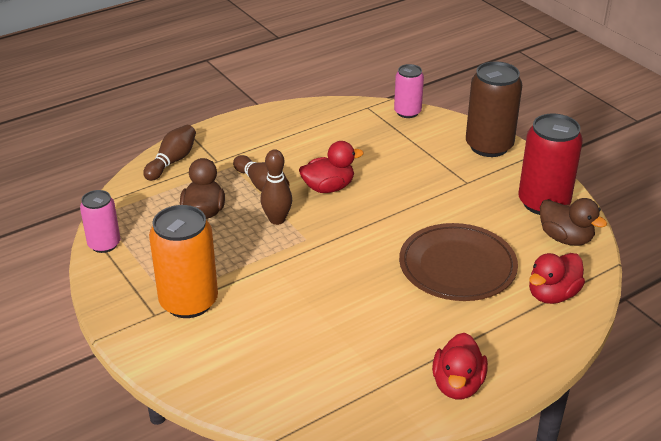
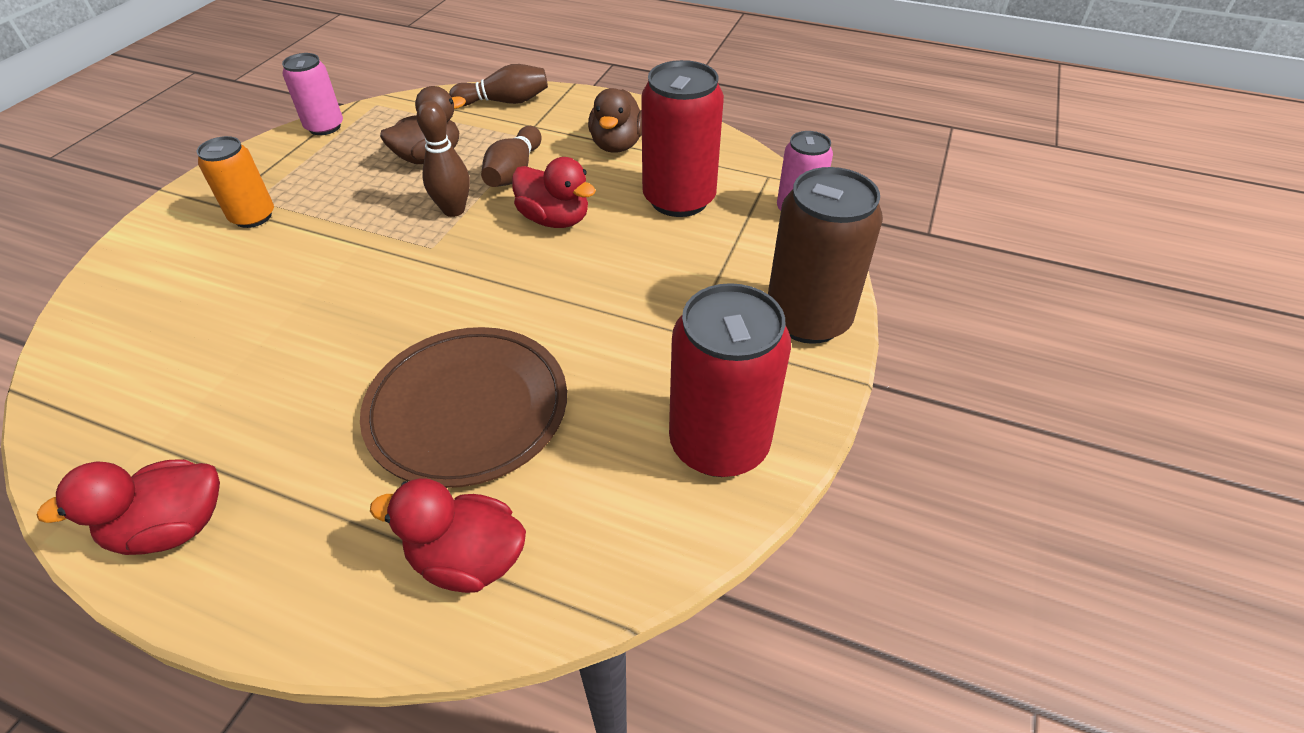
camera: 55 degrees right, 10 degrees up
(189, 302) = (253, 217): orange can -> orange can, size x0.60
(356, 142) = (679, 199): none -> red can
(565, 238) = (643, 514): brown duck -> brown duck (617, 145)

